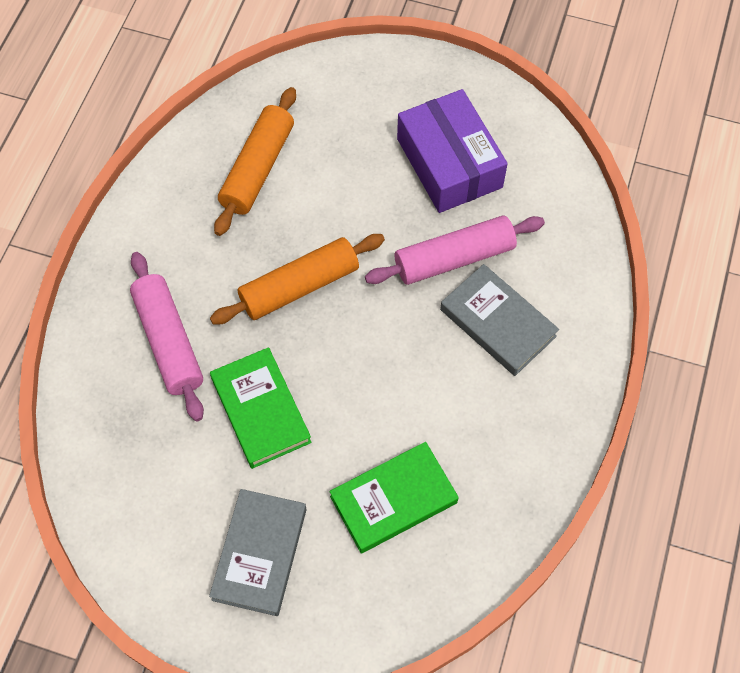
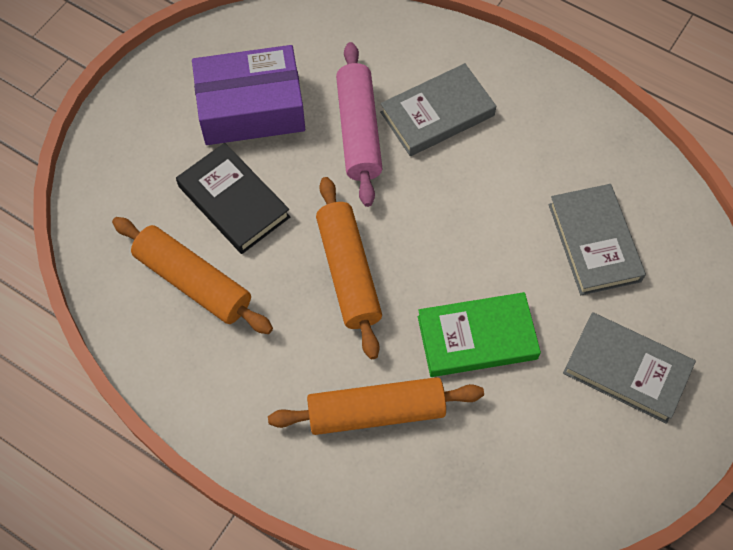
camera: 75 degrees left, 0 degrees up
(169, 341) = (376, 412): pink rolling pin -> orange rolling pin
(345, 176) = (233, 202): none -> black book
(393, 499) = (594, 242): green book -> grey book

